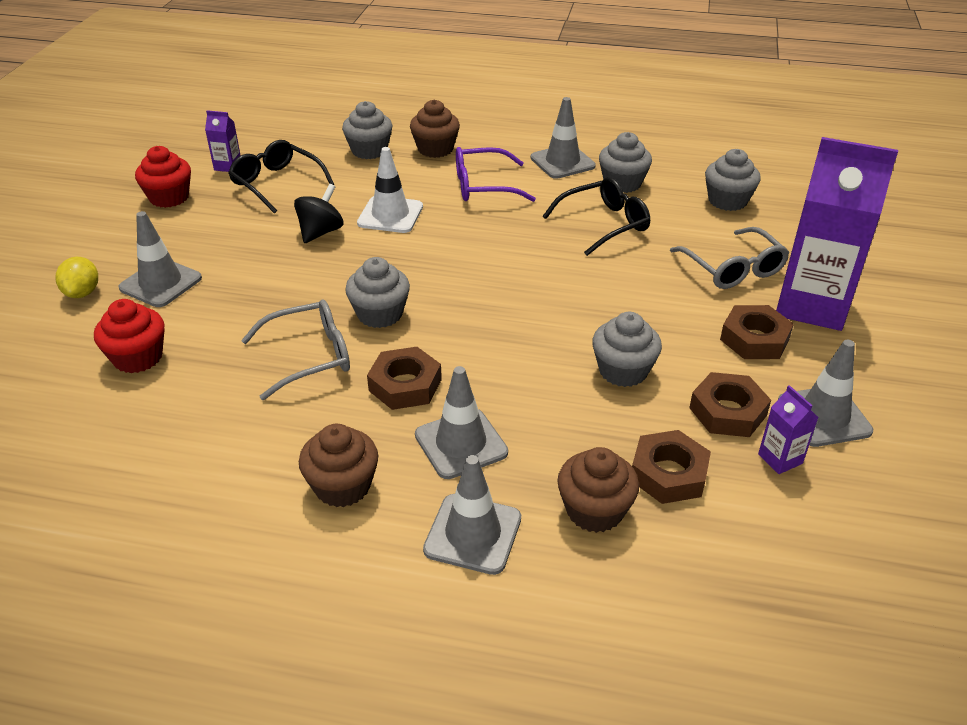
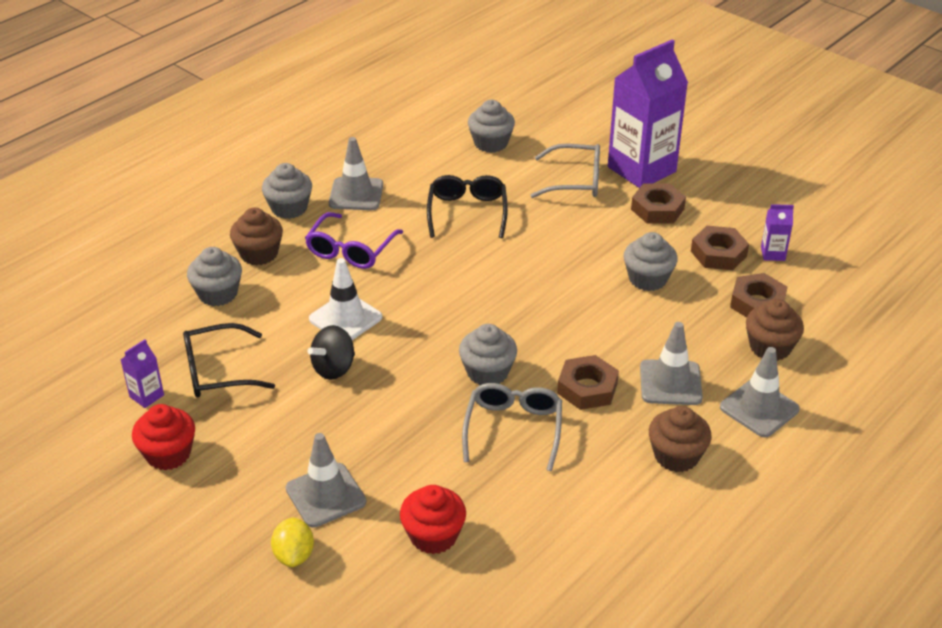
camera: 60 degrees left, 0 degrees up
(82, 293) = (294, 555): yellow lemon -> yellow lemon turned 60 degrees clockwise
(321, 232) = (334, 368): black spinning top -> black spinning top turned 105 degrees counterclockwise
(622, 183) = (419, 179): grey cupcake -> grey cupcake (289, 208)
(823, 416) = (748, 219): grey traffic cone -> none

